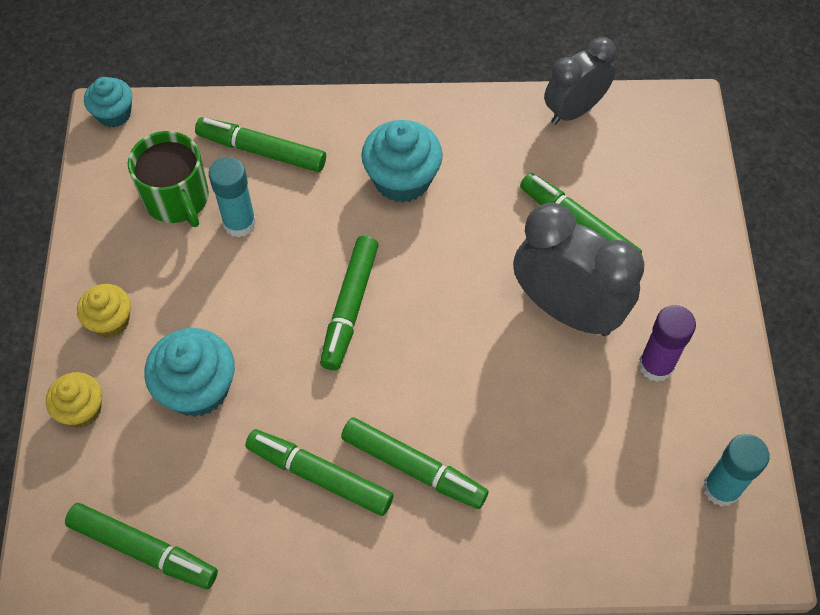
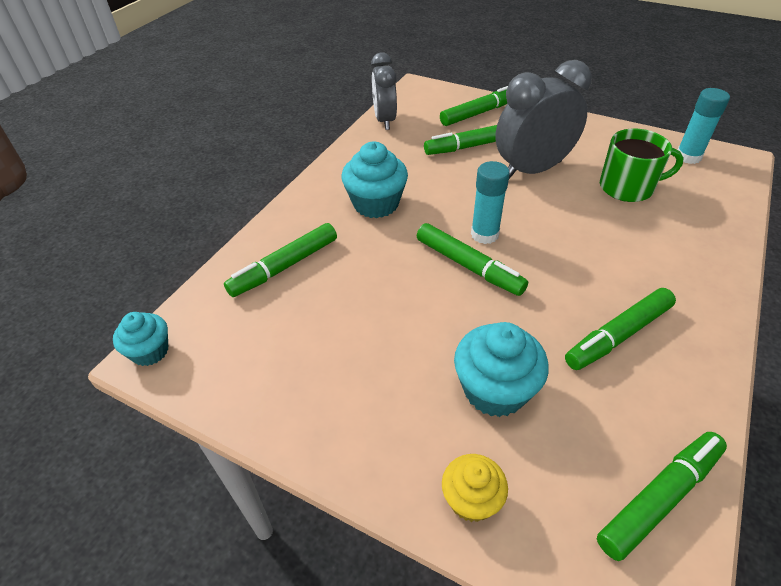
camera: 60 degrees left, 15 degrees down
(110, 321) = (380, 435): yellow cupcake -> none
(177, 198) = (284, 336): green mug -> green mug (627, 187)
(239, 223) = (343, 303): turquoise glue stick -> turquoise glue stick (484, 234)
(413, 468) = (629, 279): green marker -> green marker (479, 113)
(656, 365) = (591, 151): purple glue stick -> none

